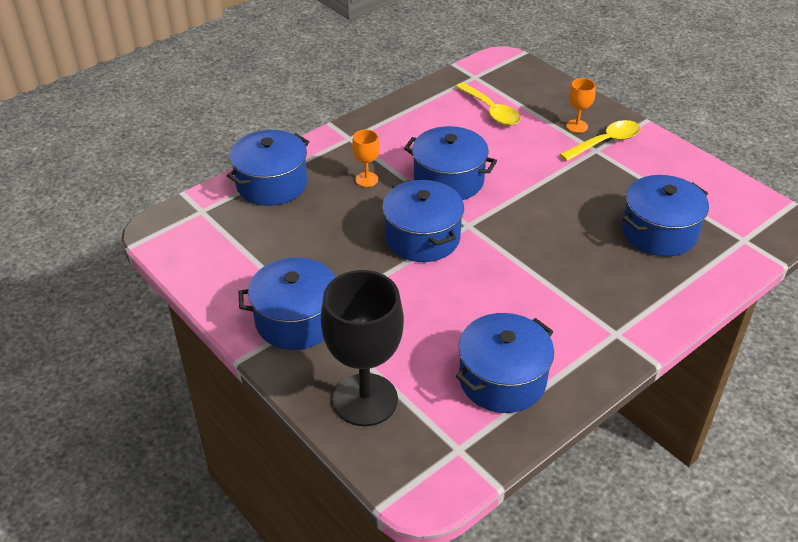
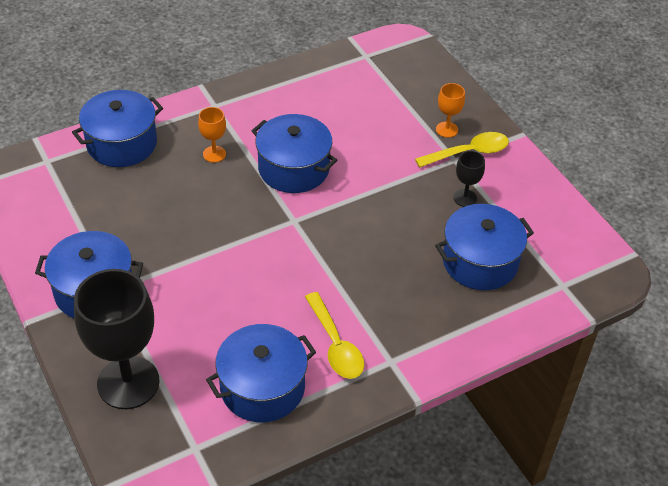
camera: 10 degrees right, 5 degrees up
(422, 237) = (244, 226): blue pot -> none
(491, 111) = (367, 98): yellow spoon -> yellow spoon (335, 345)
(620, 180) = (465, 198): none -> black goblet

